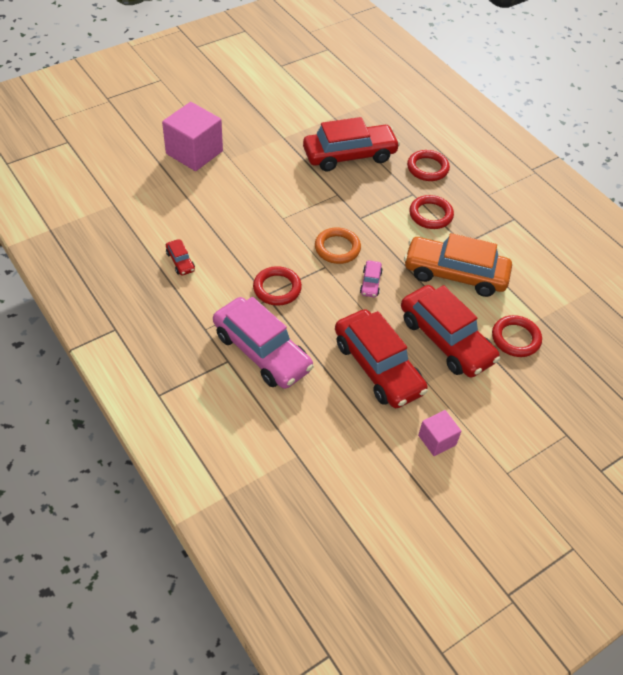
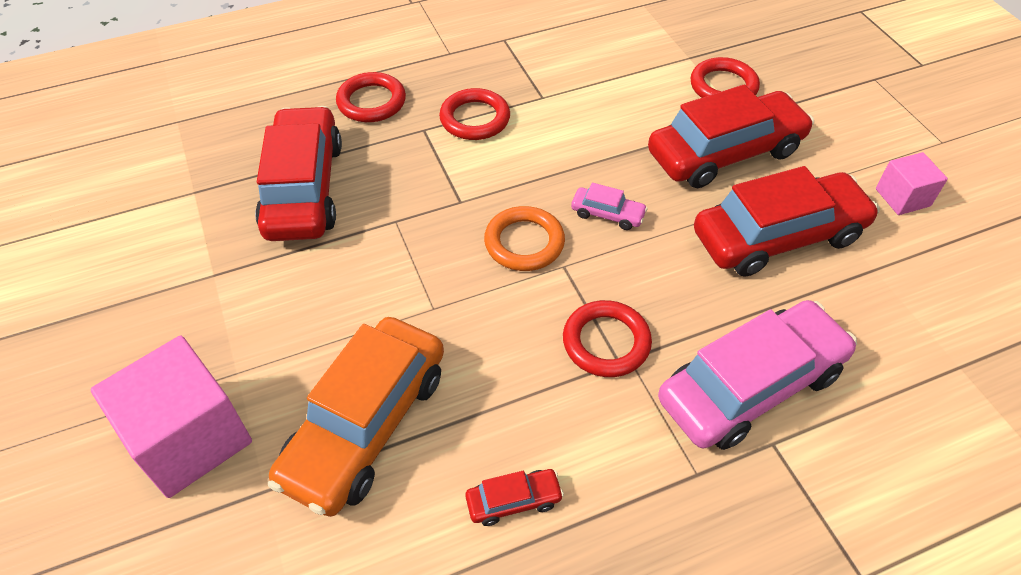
camera: 75 degrees left, 0 degrees up
(455, 274) = (601, 118): orange car -> orange car (365, 425)

